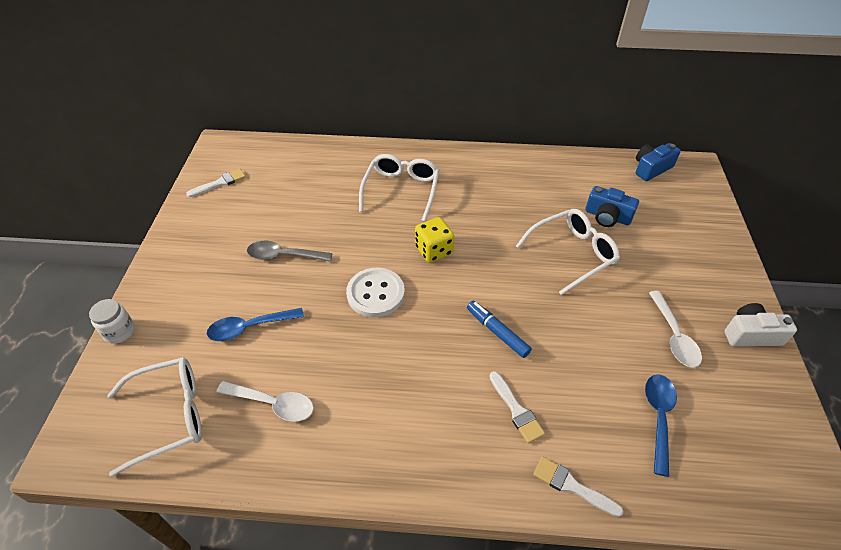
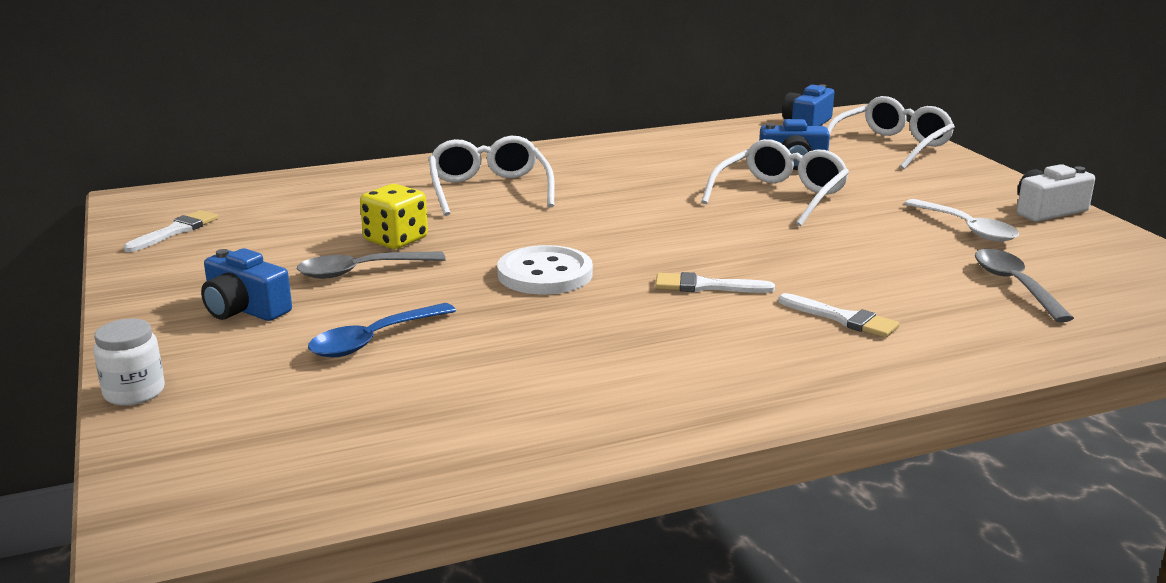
camera: 25 degrees left, 25 degrees down
(169, 416) = (321, 445): white glasses -> white glasses (891, 146)
(208, 273) = (244, 309): none -> blue camera
(273, 404) = (488, 393): white spoon -> none
(434, 250) = (591, 226): yellow dice -> yellow dice (396, 240)
(497, 332) = (750, 269): blue marker -> none
(572, 486) = (974, 355): white brush -> white brush (706, 286)
(658, 417) = (1014, 285): blue spoon -> grey spoon

